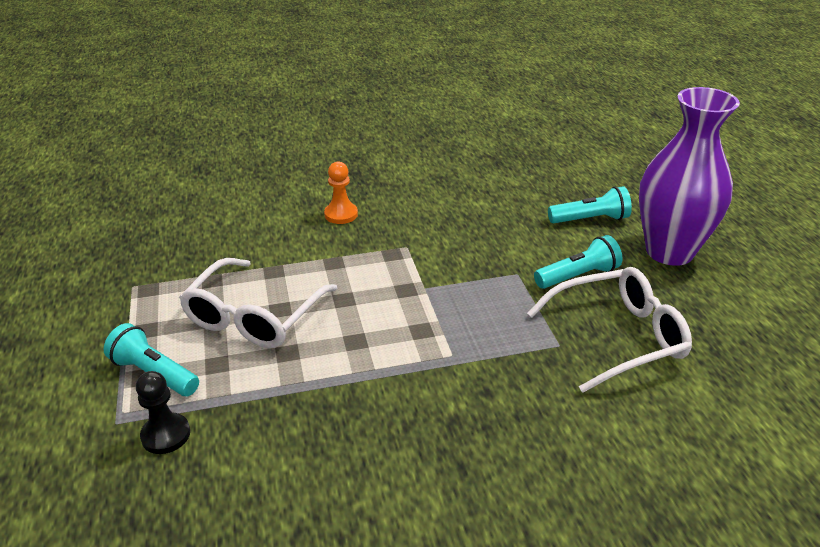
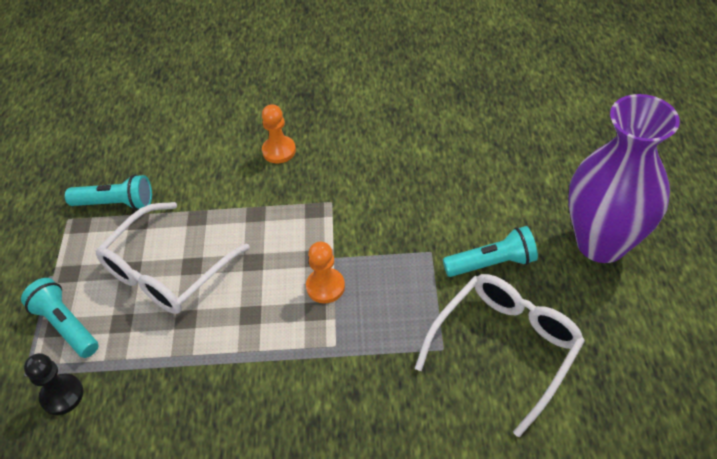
camera: 15 degrees right, 15 degrees up
(425, 310) = (325, 286): none -> orange pawn
(590, 219) = (532, 187): turquoise flashlight -> turquoise flashlight (116, 203)
(618, 337) = (505, 348): white glasses -> white glasses turned 45 degrees counterclockwise

